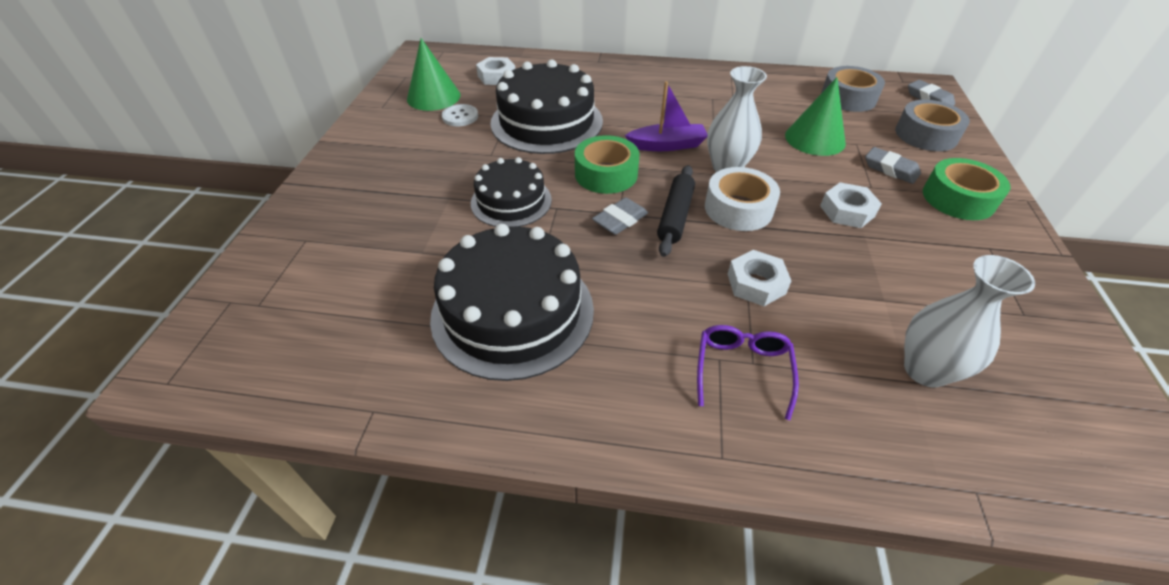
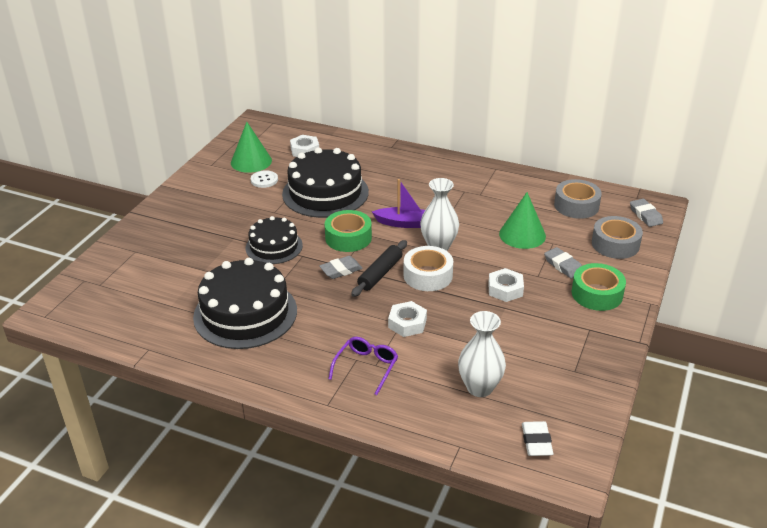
camera: 15 degrees right, 10 degrees down
(1077, 452) = (536, 441): none -> white eraser

